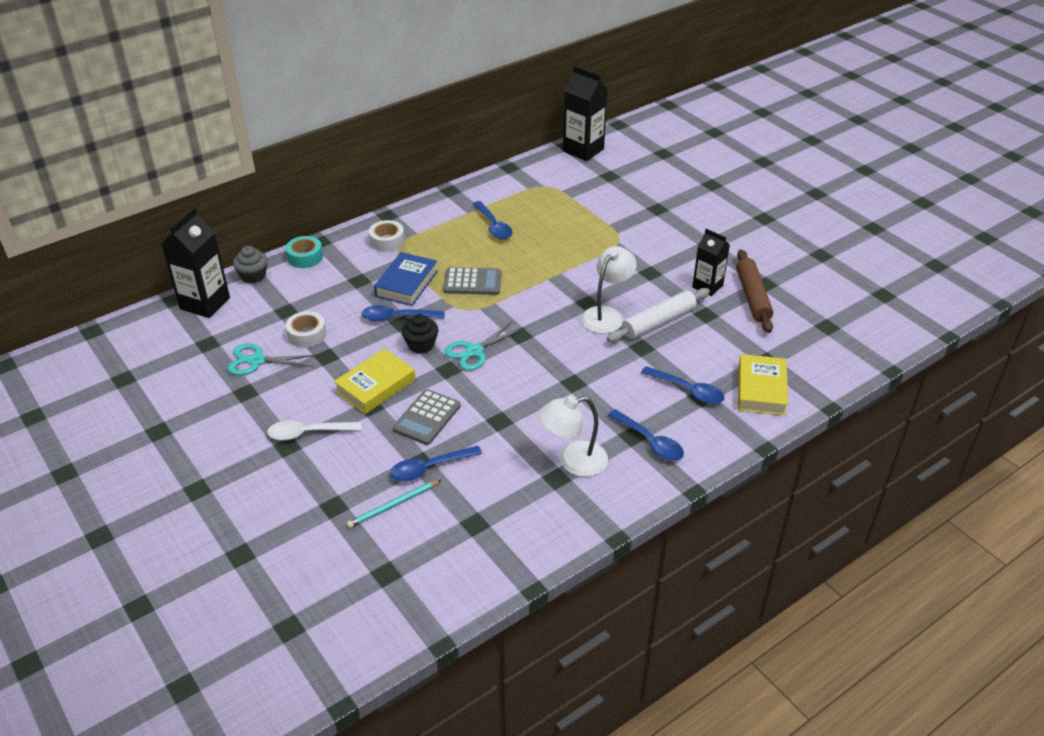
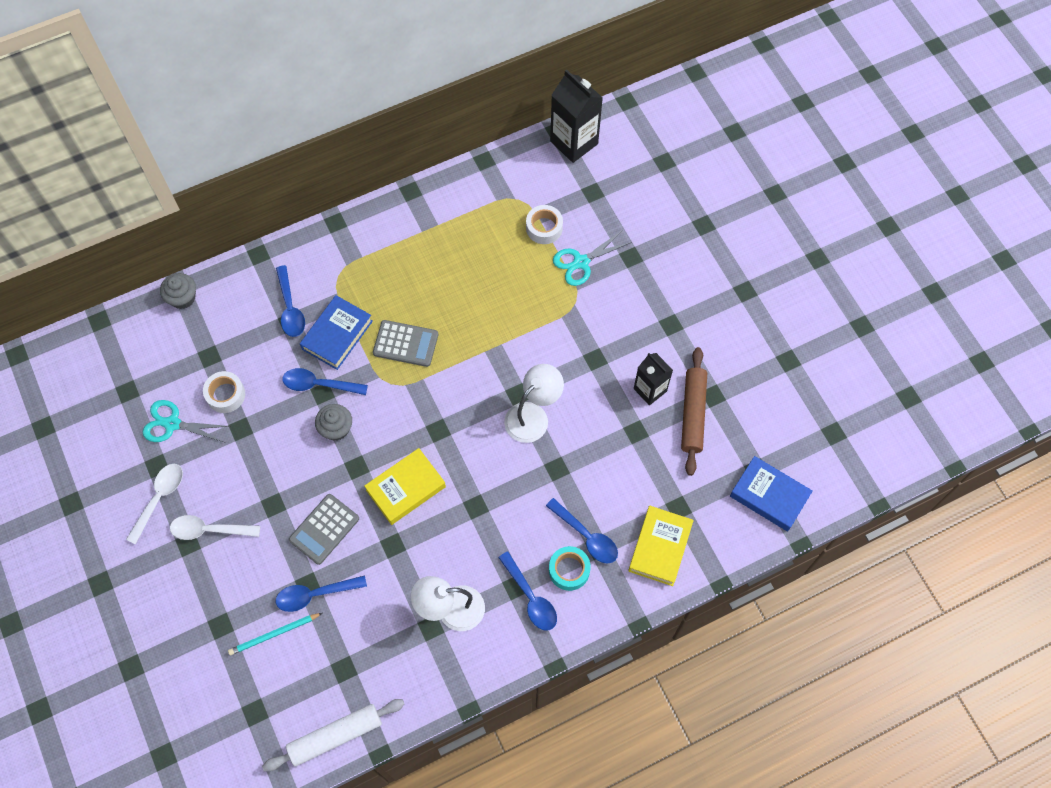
camera: 10 degrees right, 25 degrees up
(205, 303) = (130, 332): black carton -> none
(251, 416) = (159, 498): none -> white spoon
(305, 257) = (239, 277): turquoise tape -> turquoise tape (569, 570)
(376, 386) = (282, 478): yellow book -> yellow book (406, 488)
(387, 241) = (328, 265): white tape -> white tape (544, 228)
(421, 345) = (336, 428): black cupcake -> grey cupcake
(474, 351) = (387, 446): turquoise scissors -> turquoise scissors (581, 262)
(493, 226) = (446, 258): blue spoon -> blue spoon (290, 308)
(658, 322) = (583, 435): white rolling pin -> white rolling pin (335, 736)
(846, 342) = (769, 496): none -> blue book

